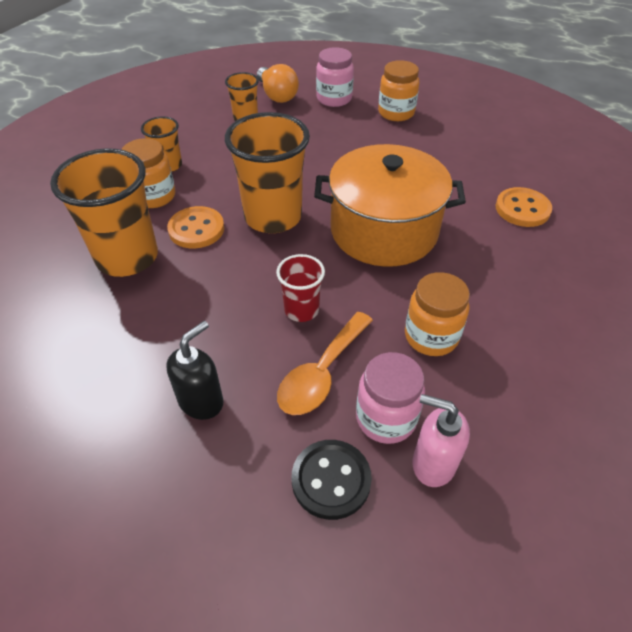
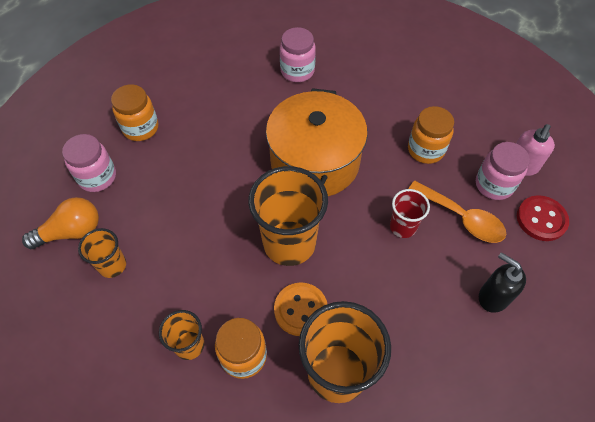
camera: 85 degrees left, 10 degrees up
(331, 480) = (541, 219): black button -> red button
(522, 209) = (297, 71): orange button -> pink jar

